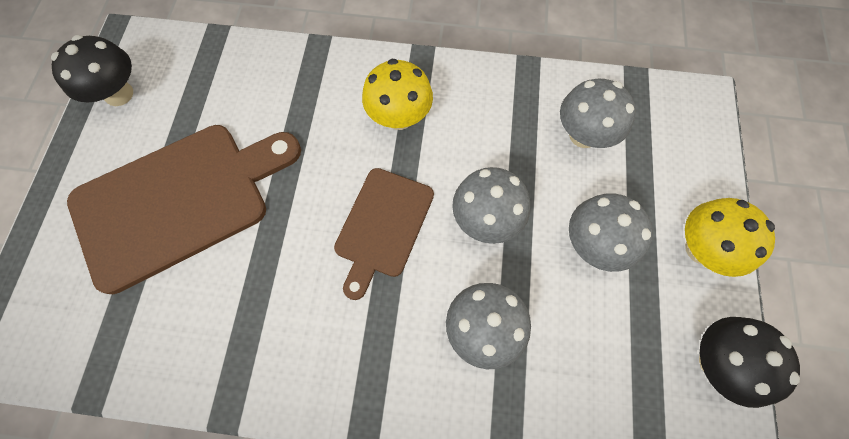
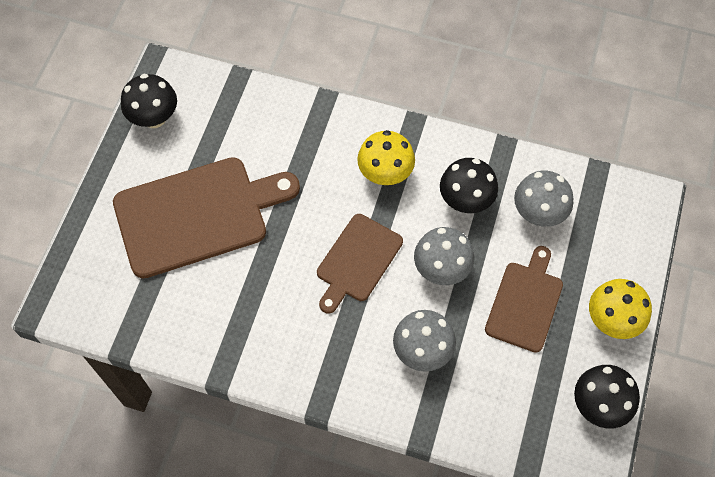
camera: 10 degrees right, 5 degrees down
(497, 133) = (465, 200): none -> black mushroom
(594, 244) = (525, 303): grey mushroom -> brown cutting board

